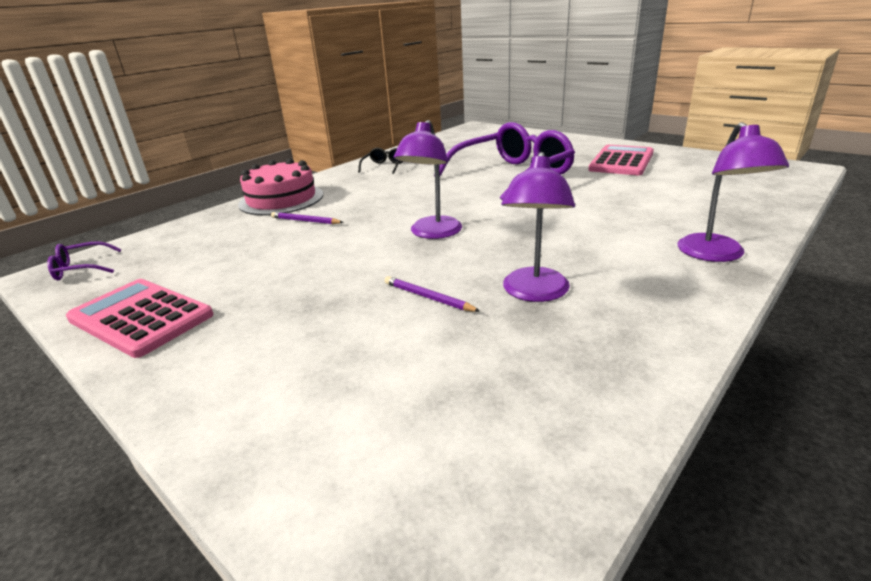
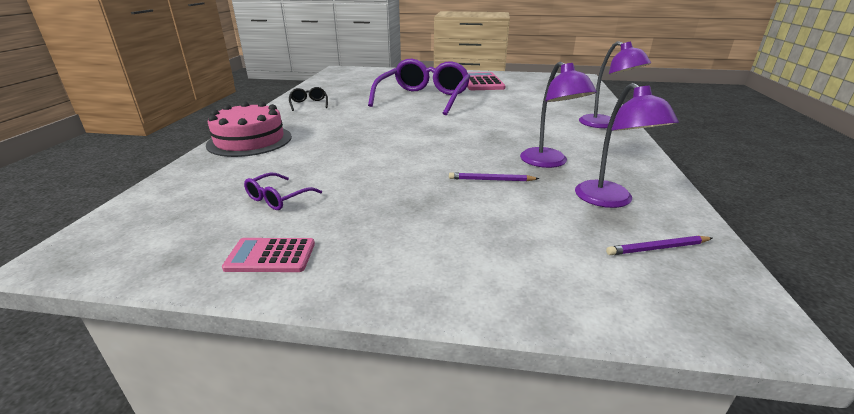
camera: 35 degrees left, 0 degrees up
(81, 268) = (106, 240): purple glasses -> purple glasses (278, 198)
(140, 317) = (270, 256): pink calculator -> pink calculator, size x0.58
(305, 221) = (305, 152): purple pencil -> purple pencil (657, 248)
(432, 233) = (428, 142): purple lamp -> purple lamp (610, 200)

